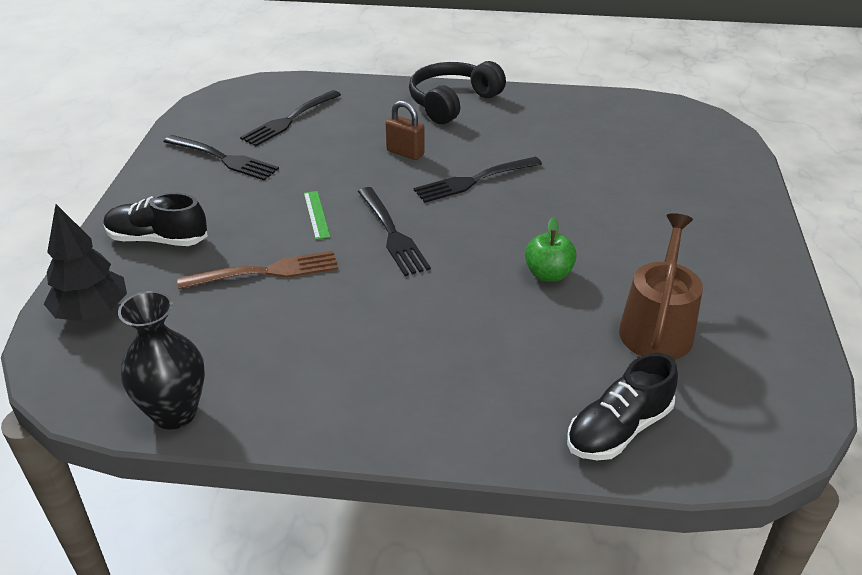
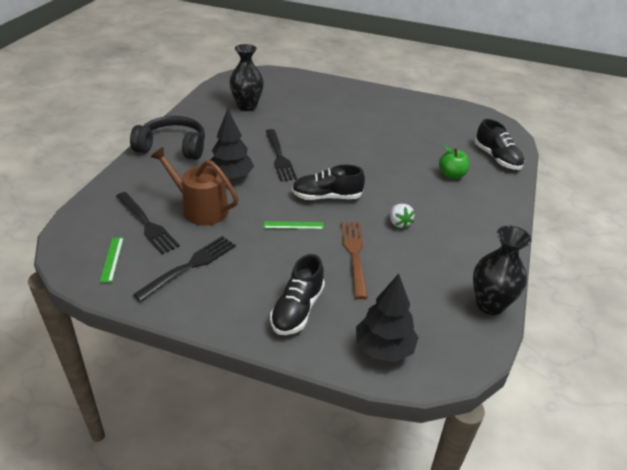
camera: 80 degrees left, 0 degrees up
(227, 114) = (112, 259): none -> green ruler
(350, 307) = (399, 223): none -> white strawberry
(391, 233) = (326, 197): black fork -> black shoe
(405, 153) = (231, 177): brown padlock -> black tree
(452, 102) = (173, 147): black headphones -> black headphones turned 135 degrees clockwise
(548, 274) = (382, 152): green apple -> green apple (451, 175)
(597, 133) = (247, 106): none -> black vase
(657, 327) = (429, 132): brown watering can -> brown watering can (200, 208)

